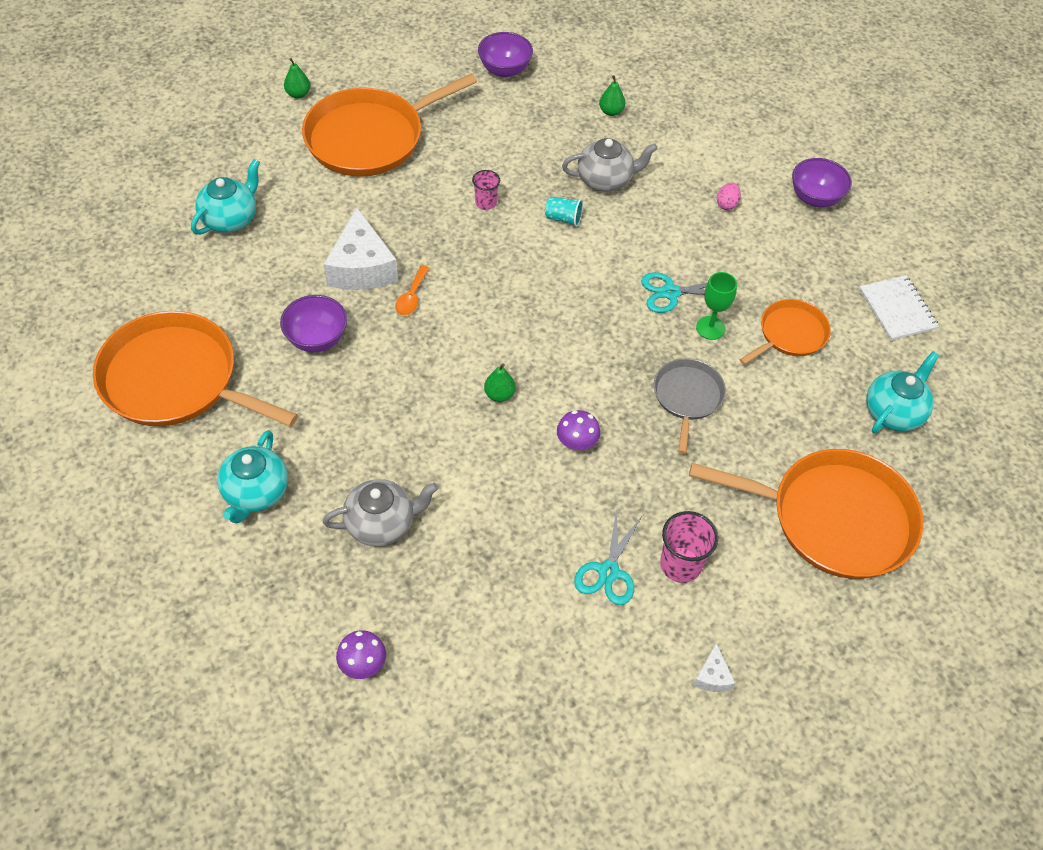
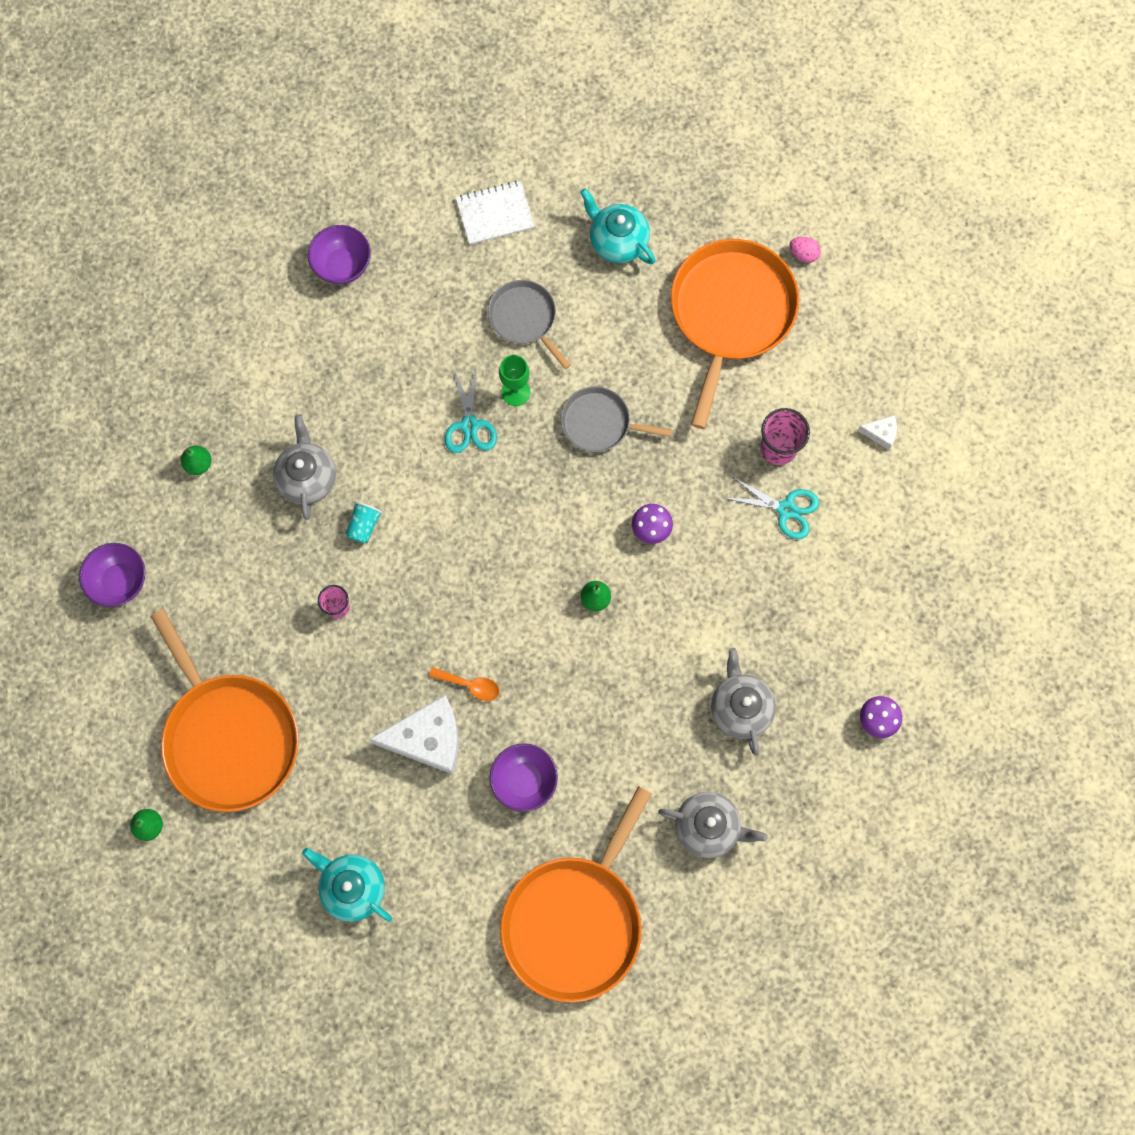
camera: 85 degrees left, 20 degrees up
(255, 493) = (708, 827): turquoise teapot -> grey teapot
(726, 204) = (348, 356): pink egg -> pink egg (803, 254)
(790, 334) = (525, 318): orange pan -> grey pan

